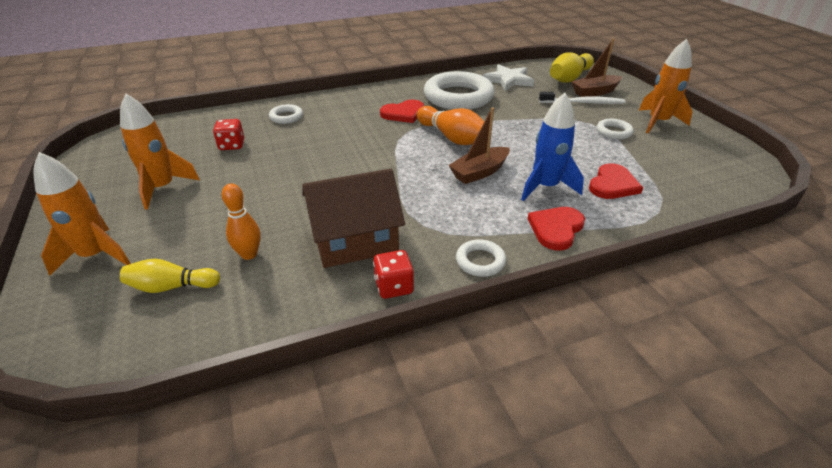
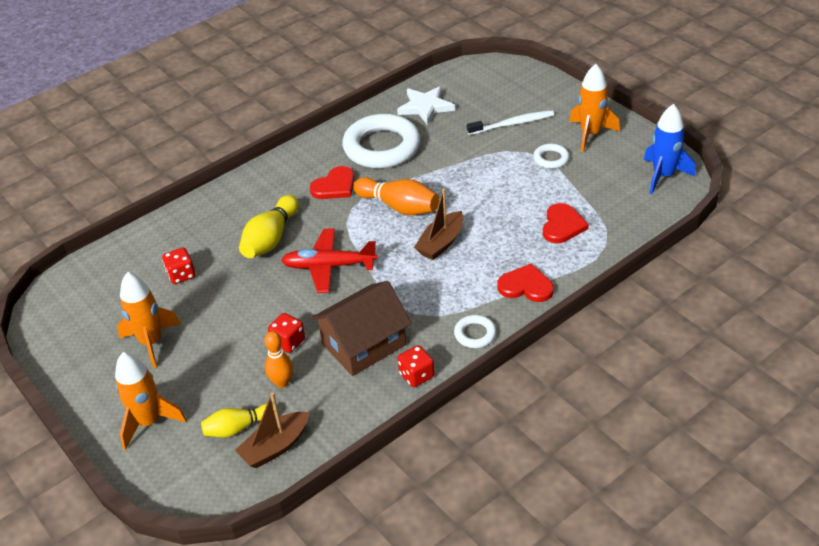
camera: 15 degrees left, 5 degrees up
(282, 219) = (288, 342): none -> red dice
(286, 117) = (213, 223): white ring -> none
(362, 167) = (328, 266): none -> red plane
(546, 187) = (505, 244): blue rocket -> blue rocket (663, 176)
(556, 229) = (526, 286): red heart -> red heart turned 90 degrees clockwise
(569, 78) = (489, 88): yellow bowling pin -> yellow bowling pin (271, 239)
(595, 92) = (521, 104): brown boat -> brown boat (275, 447)

